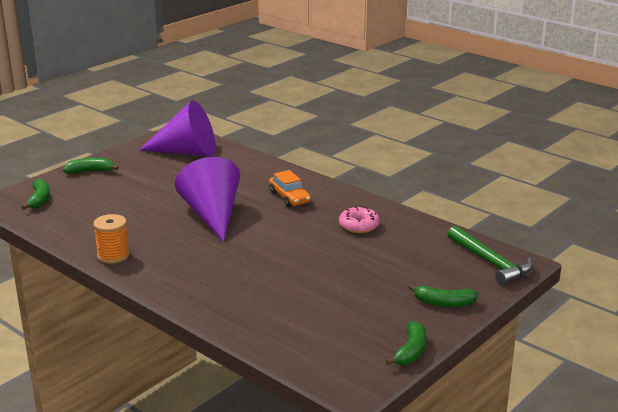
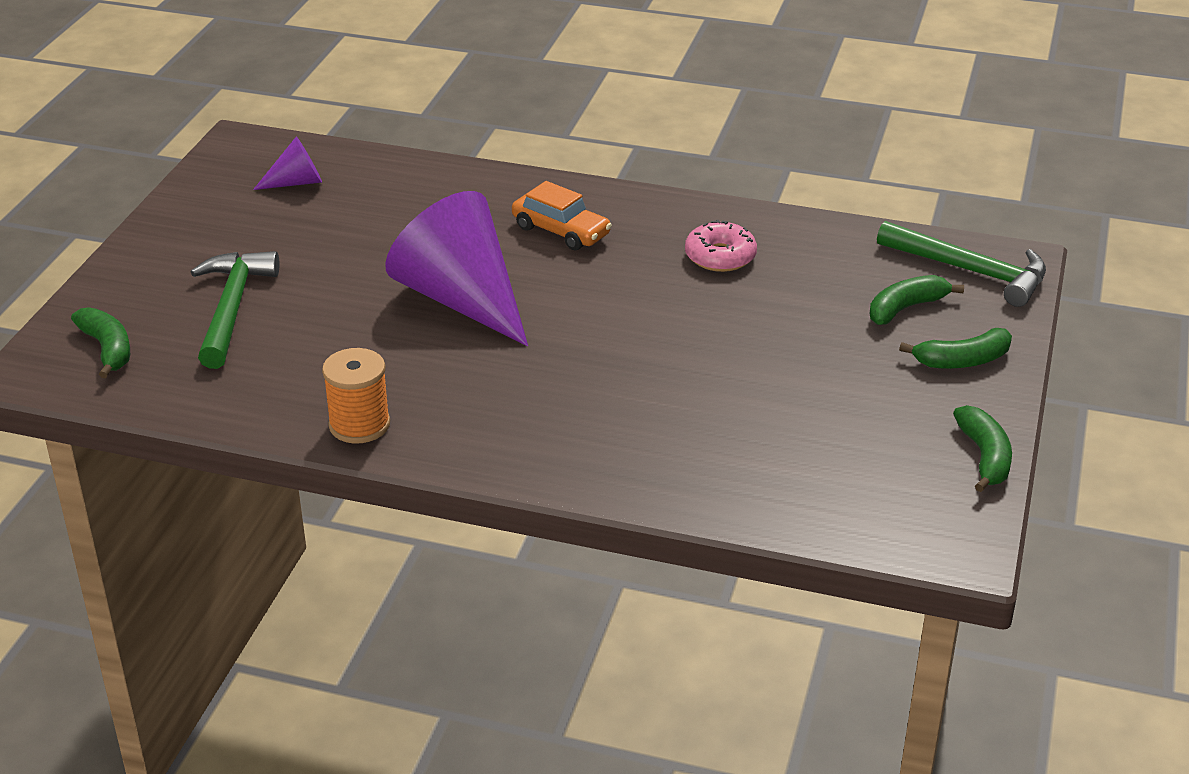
camera: 25 degrees left, 10 degrees up
(90, 171) = (149, 265): green banana -> green banana (905, 308)
(107, 196) = (231, 309): none -> green hammer
(186, 152) = (296, 182): purple cone -> purple cone, size x0.46

